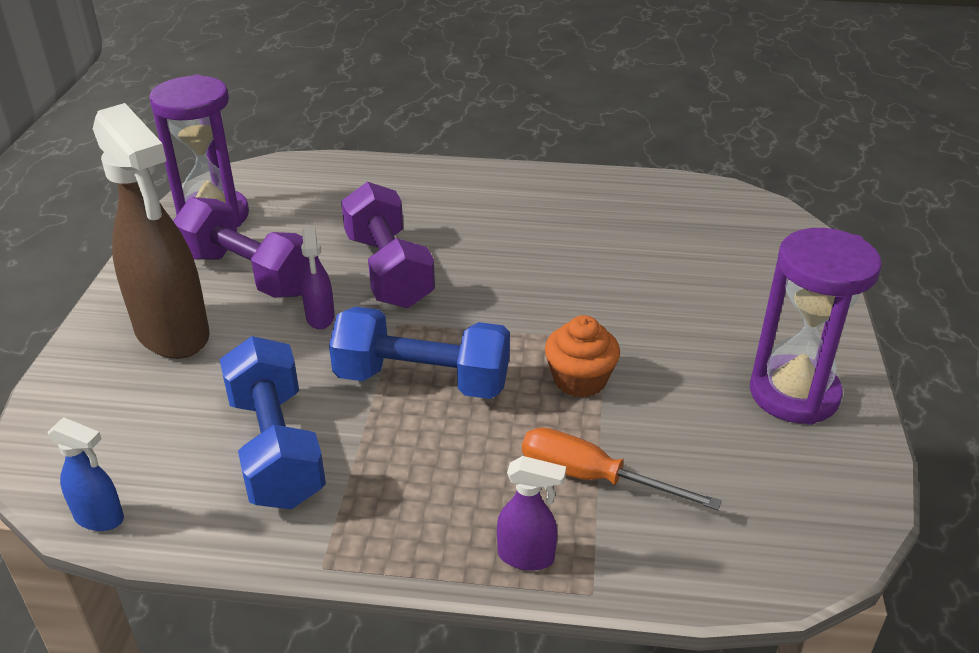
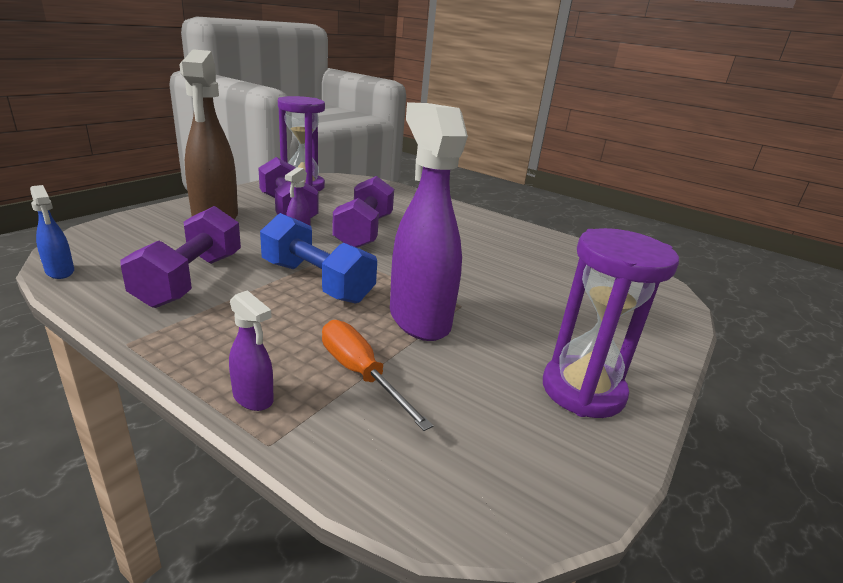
camera: 25 degrees right, 10 degrees down
(276, 448) = (190, 279): blue dumbbell -> purple dumbbell
(580, 380) = (419, 319): orange cupcake -> purple spray bottle

